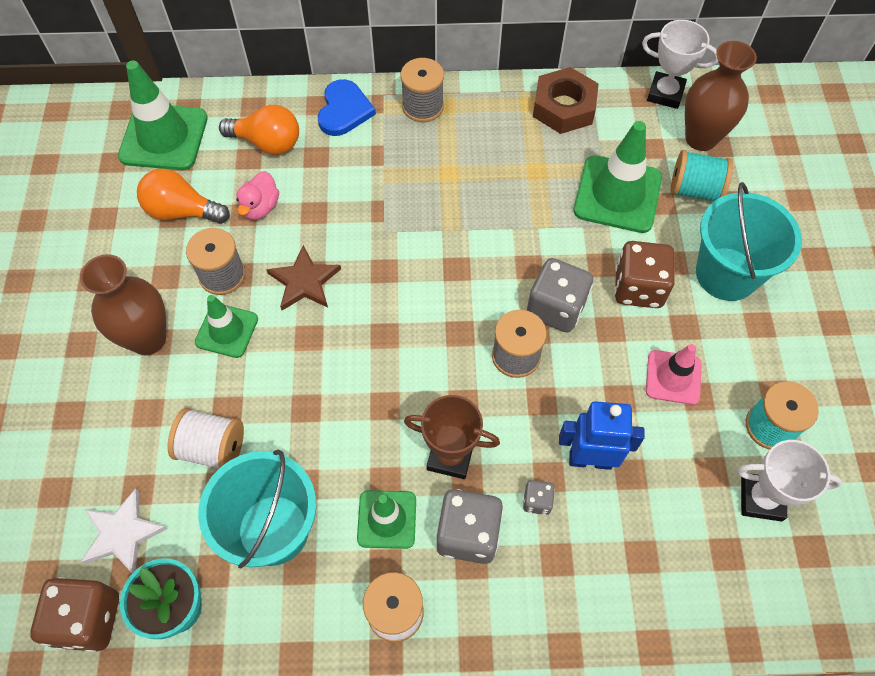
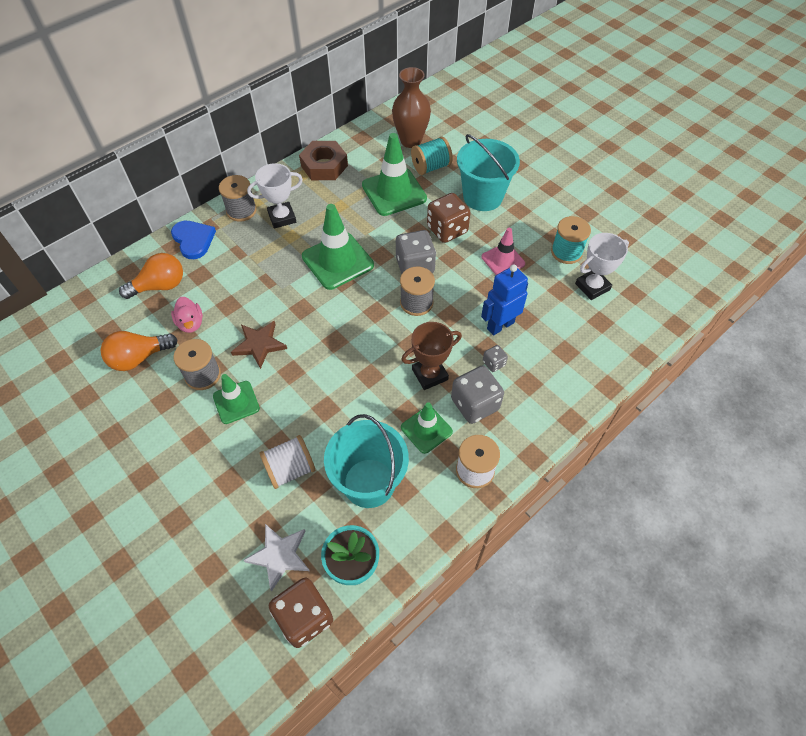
camera: 40 degrees left, 5 degrees down
(148, 339) = (188, 442): brown vase -> none
(164, 137) = (83, 325): green traffic cone -> green traffic cone (337, 261)
(665, 93) = (372, 129): white trophy -> white trophy (282, 217)

